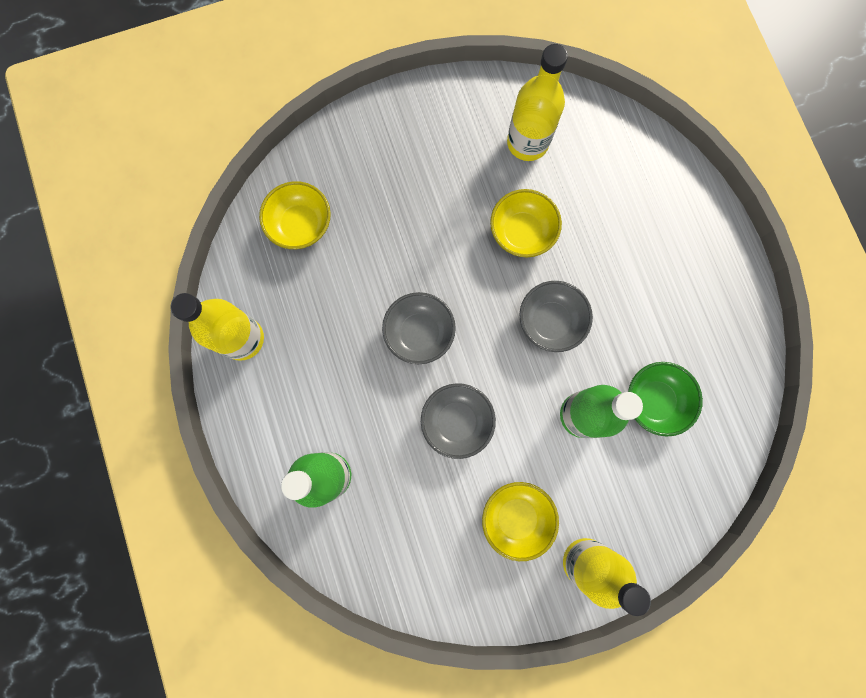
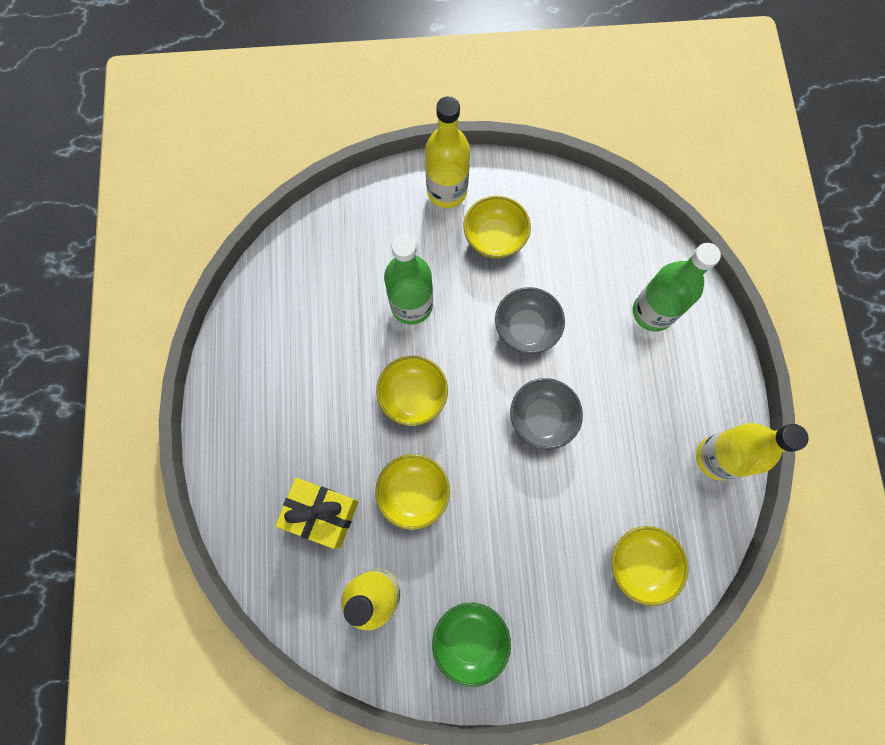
camera: 165 degrees left, 5 degrees down
(550, 321) = (413, 396): grey bowl -> yellow bowl
(598, 193) = (322, 514): none -> yellow gift
(654, 400) = (342, 301): green bowl -> green bowl (470, 639)

